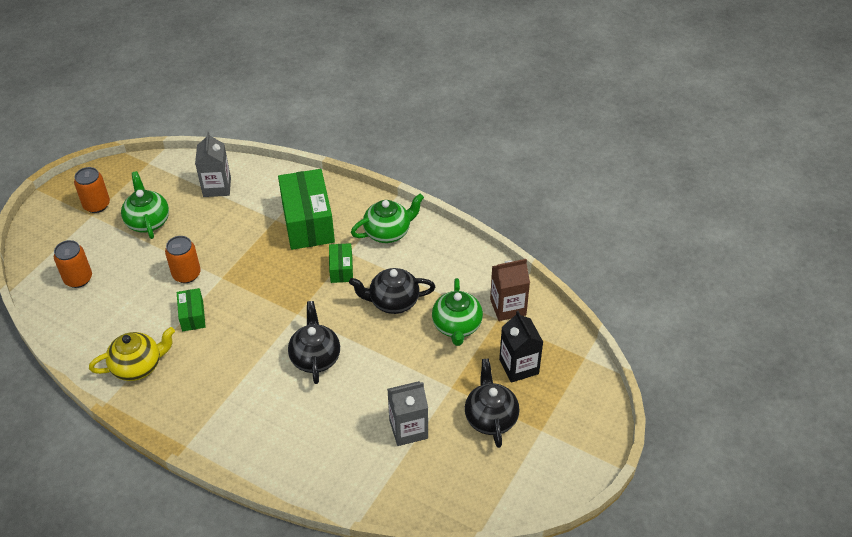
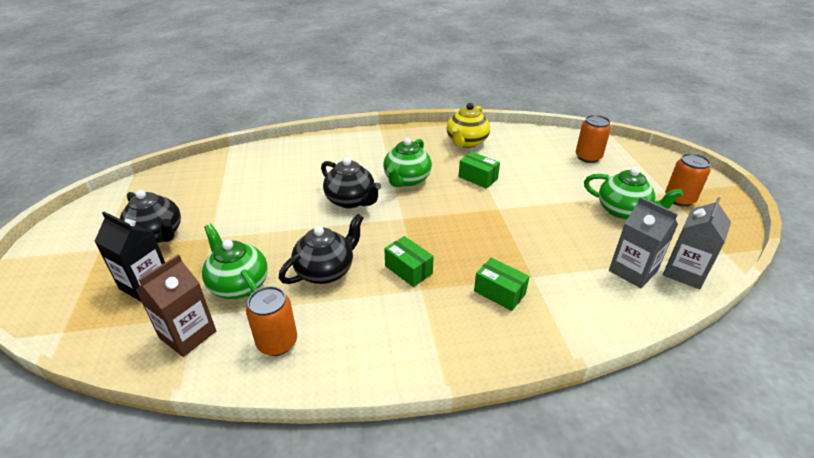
camera: 140 degrees right, 10 degrees down
(186, 274) = (527, 196): orange can -> orange can (277, 342)
(308, 222) = (499, 292): green box -> green box, size x0.49
(388, 232) = (404, 336): green teapot -> green teapot (406, 180)
(408, 429) = (230, 198): grey carton -> grey carton (684, 272)

